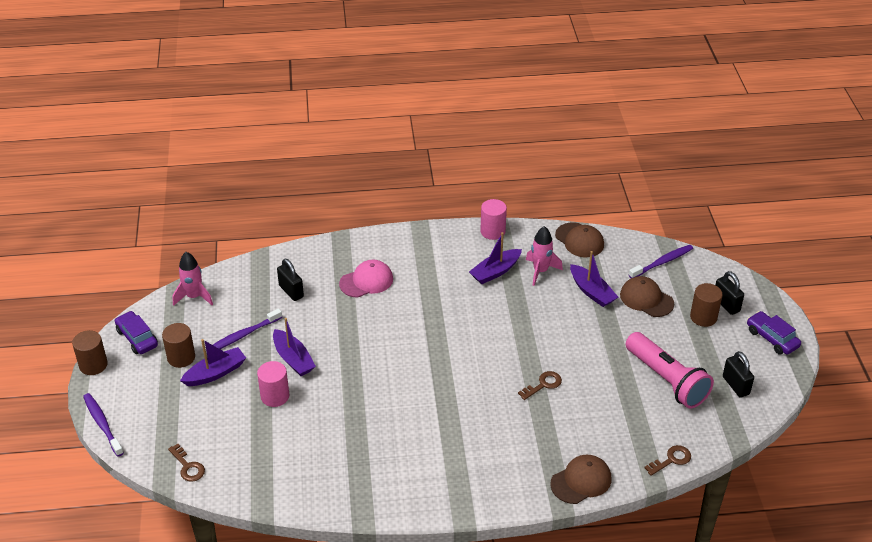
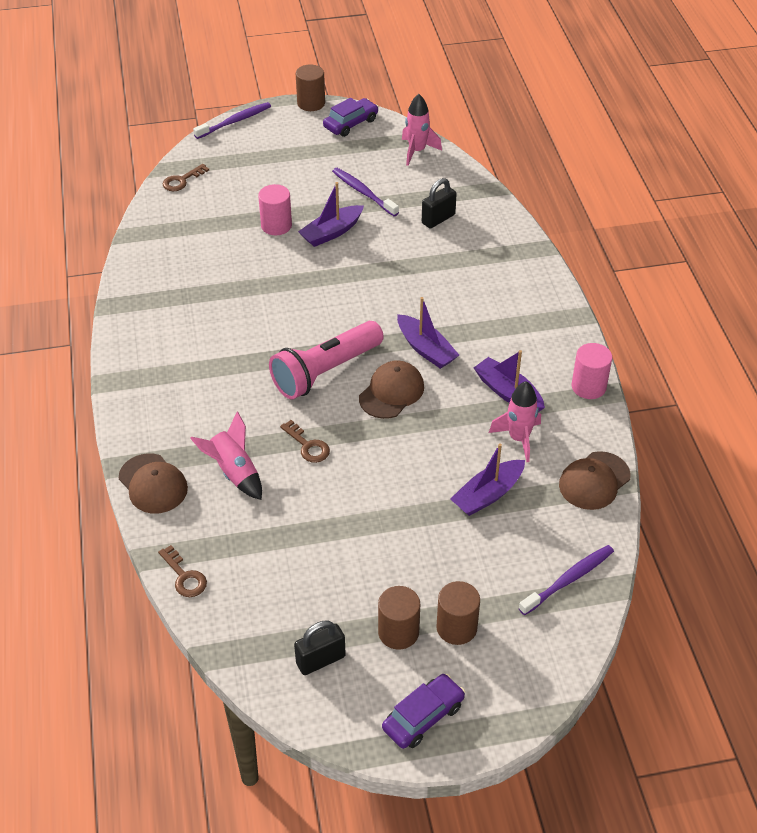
camera: 85 degrees right, 5 degrees up
(181, 357) = (326, 155): brown cylinder -> brown cylinder (398, 632)
(215, 373) = (306, 181): purple boat -> purple boat (426, 349)
(366, 281) = (466, 277): pink cap -> none
(569, 429) = (234, 472): none -> pink rocket
(646, 299) = (484, 558): brown cap -> brown cap (391, 392)
(662, 262) = (568, 580): purple toothbrush -> purple toothbrush turned 90 degrees counterclockwise
(667, 380) = (325, 577): pink flashlight -> pink flashlight (325, 372)
(726, 304) = (489, 660): black padlock -> none

